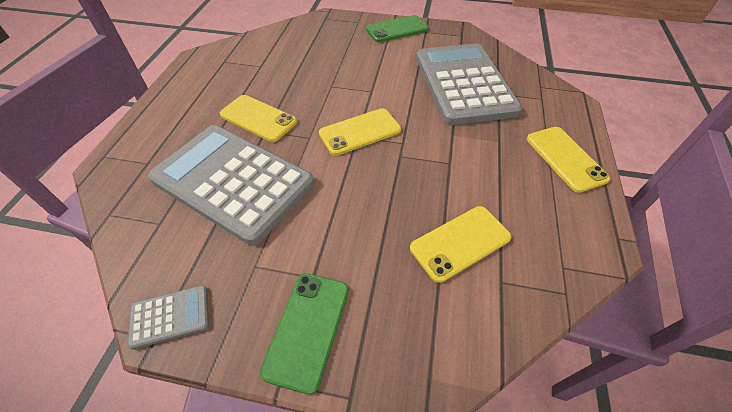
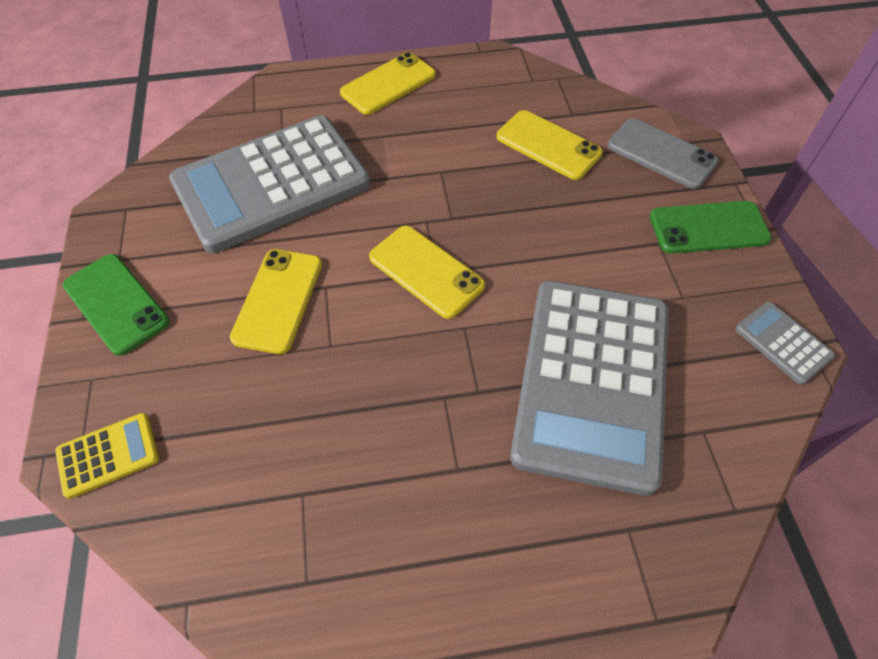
camera: 110 degrees left, 5 degrees up
(258, 118) = (454, 416): yellow phone -> yellow phone (278, 300)
(318, 24) = (108, 455): none -> yellow calculator
(419, 340) = (661, 154): none -> grey phone

